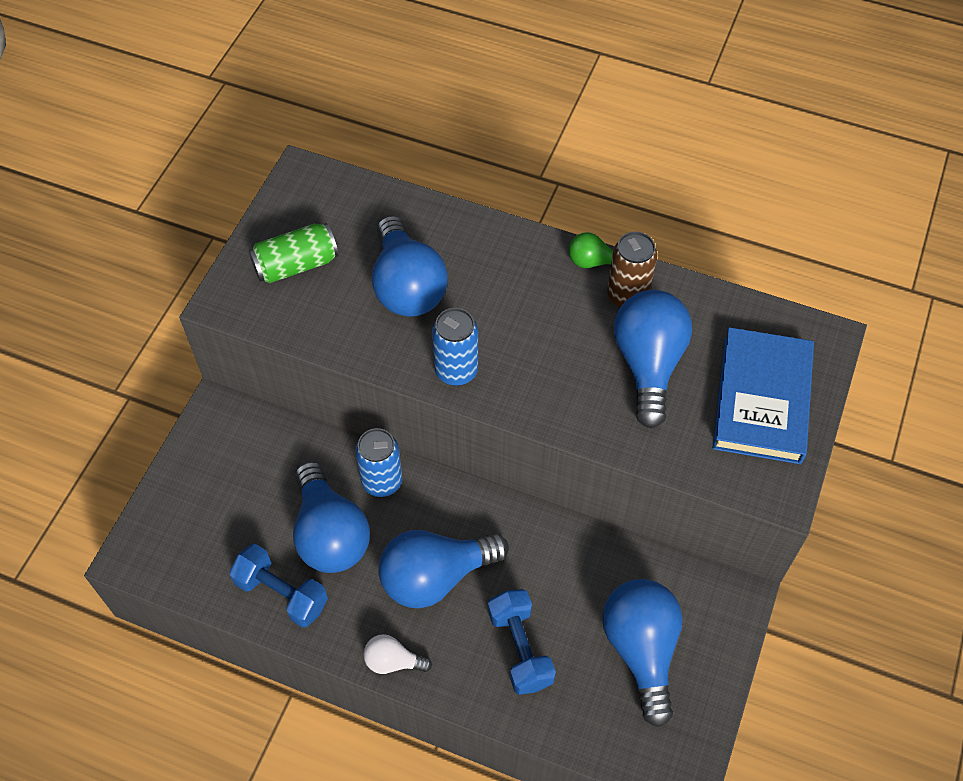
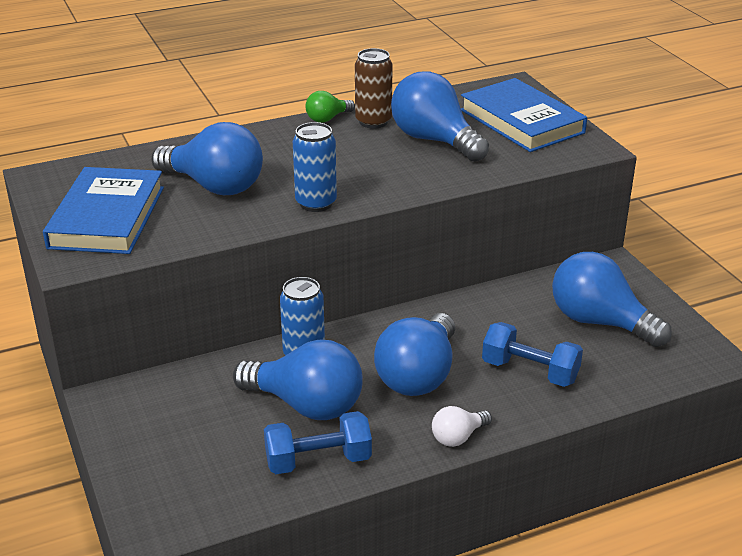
camera: 45 degrees left, 25 degrees down
(296, 265) = (107, 217): green can -> blue book

